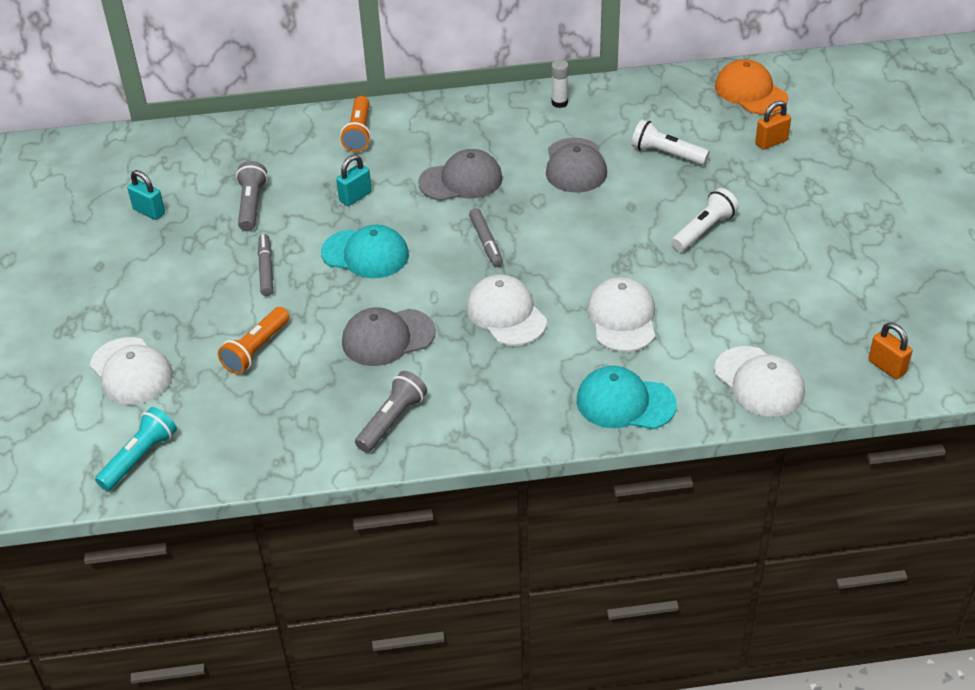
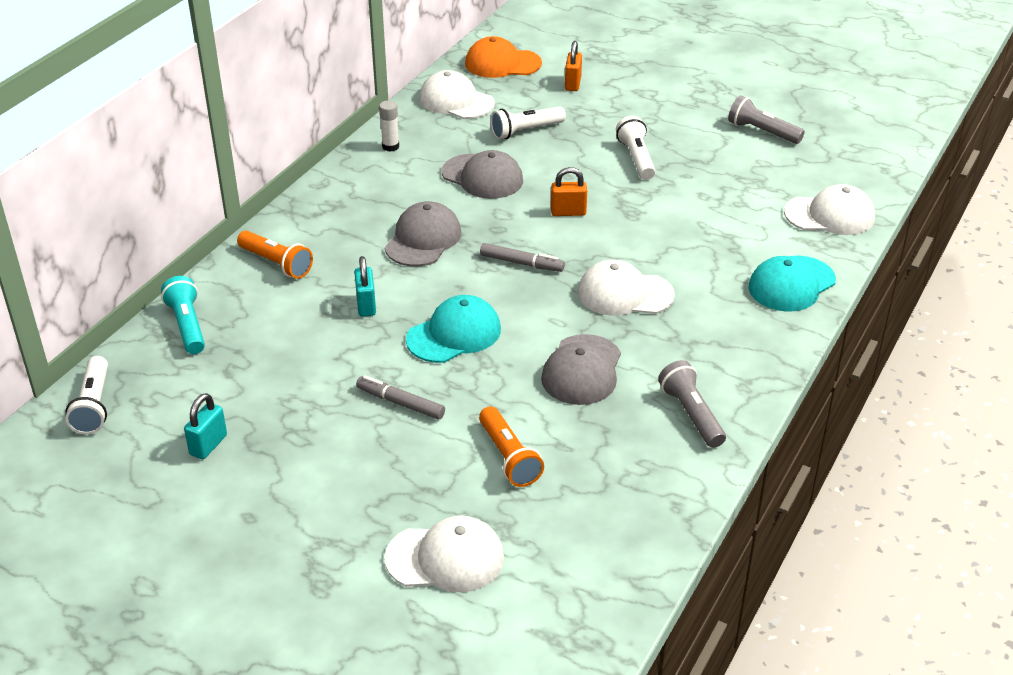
camera: 55 degrees left, 5 degrees down
(140, 457) = (580, 602): turquoise flashlight -> turquoise flashlight (187, 325)
(143, 146) = (93, 406): none -> white flashlight
(149, 212) = (208, 445): turquoise padlock -> turquoise padlock turned 45 degrees counterclockwise
(251, 205) = (292, 372): grey flashlight -> grey flashlight (762, 132)
(622, 318) = (694, 241): white cap -> white cap (456, 101)
(887, 367) = (867, 158): orange padlock -> orange padlock (568, 212)

